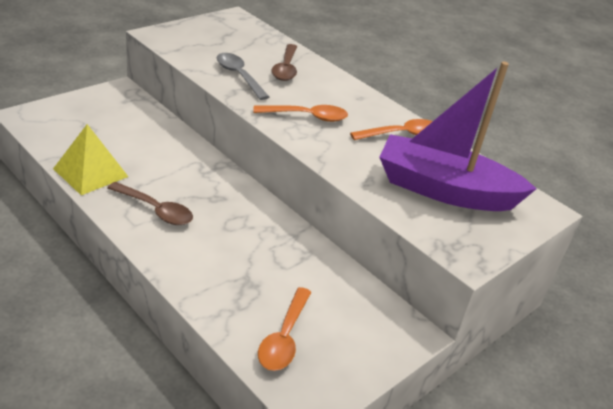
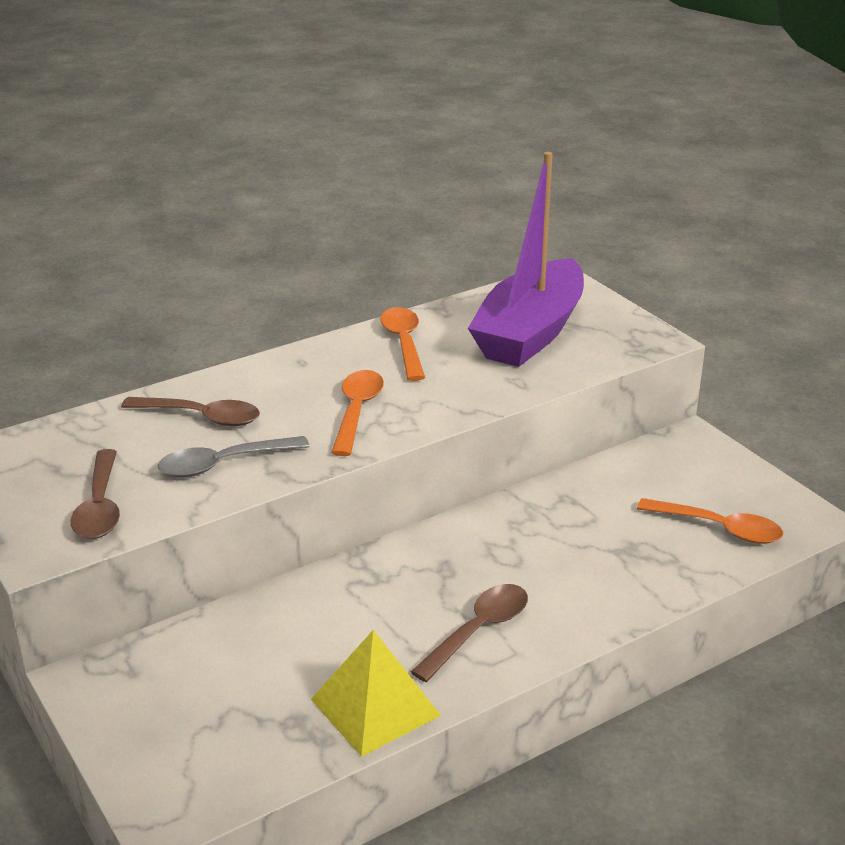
camera: 75 degrees left, 5 degrees down
(194, 46) = (100, 507): none -> brown spoon

